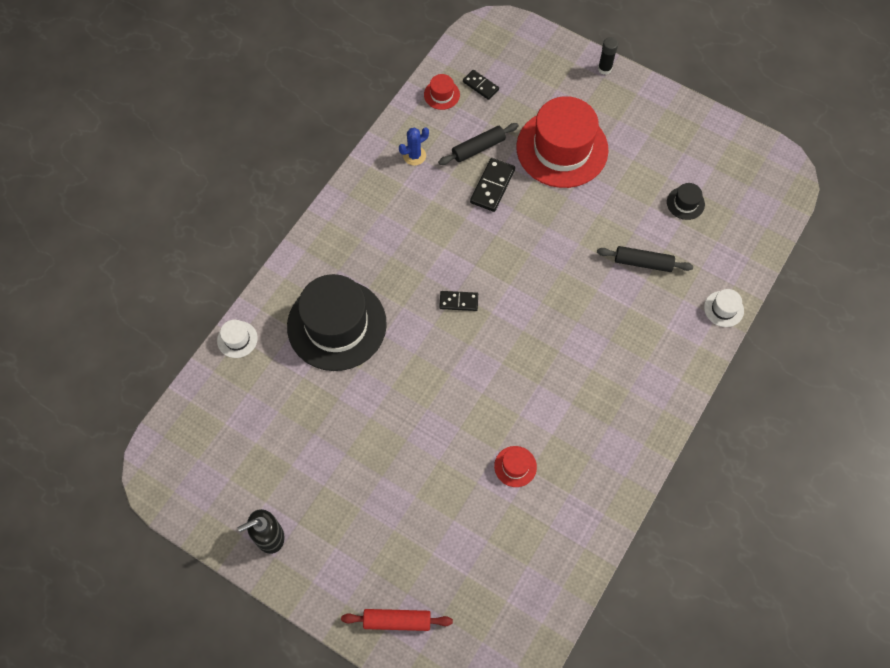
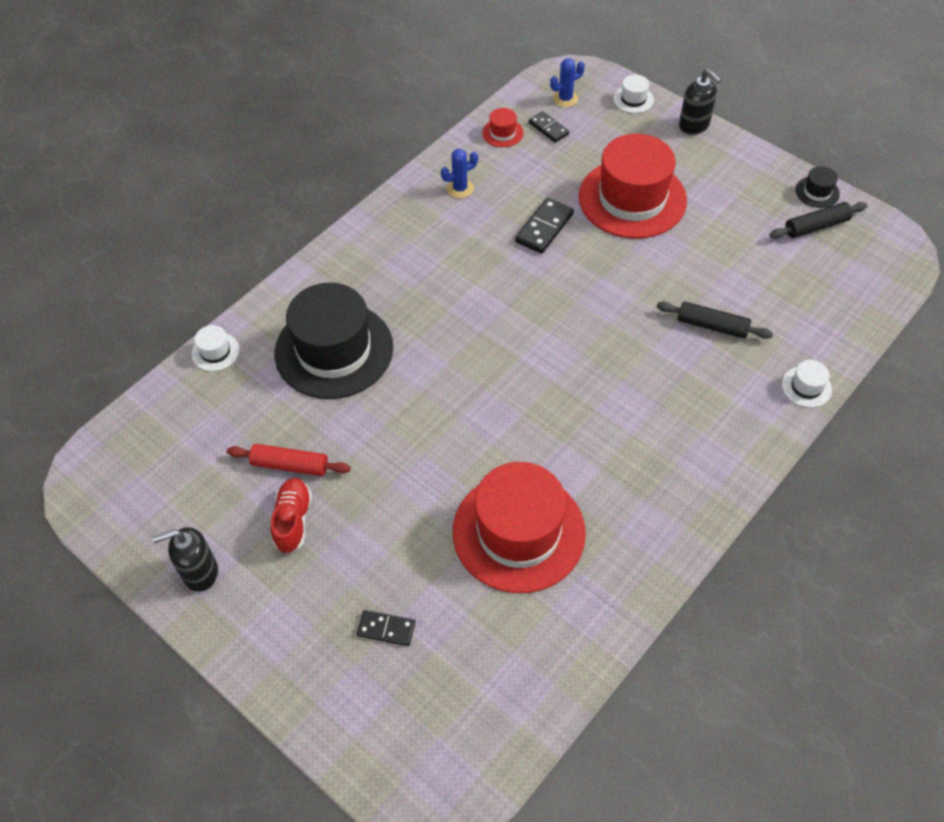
camera: 10 degrees right, 10 degrees down
(334, 482) = (293, 520): none -> red shoe
(397, 621) = (335, 695): red rolling pin -> red rolling pin (290, 465)
(458, 301) = (482, 342): black domino -> black domino (386, 629)
(478, 148) = (535, 188): black rolling pin -> black rolling pin (816, 226)
(490, 53) = (565, 99): none -> blue cactus
(515, 466) = (518, 532): red hat -> red hat, size x2.48
(549, 47) = (633, 99): none -> white hat
(604, 69) = (694, 125): black glue stick -> black soap dispenser
(685, 203) = (772, 269): black hat -> black hat (817, 192)

